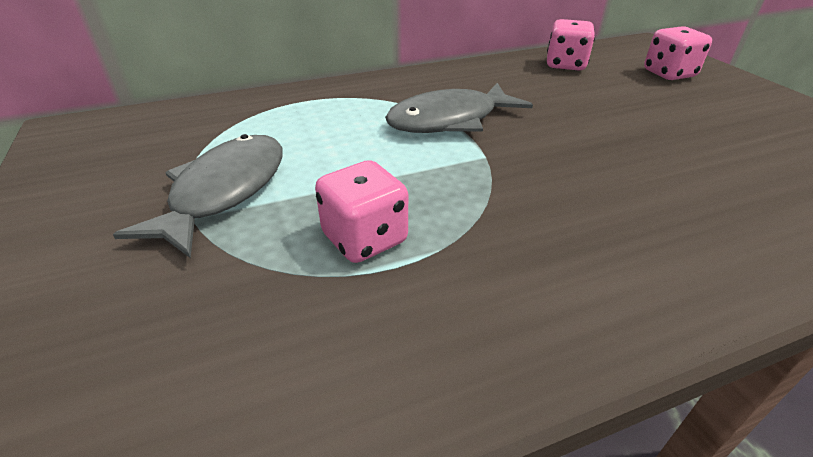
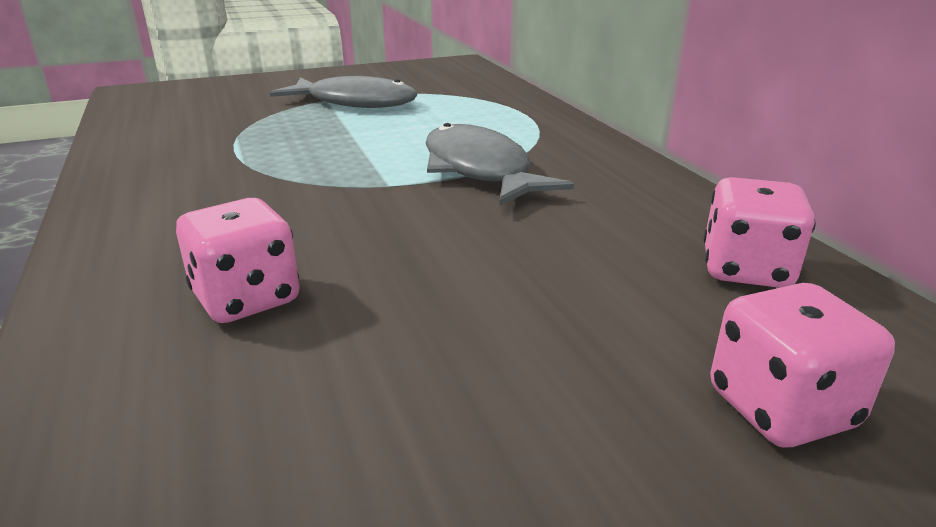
camera: 90 degrees right, 10 degrees down
(364, 239) = (272, 140): pink dice -> pink dice (246, 299)

